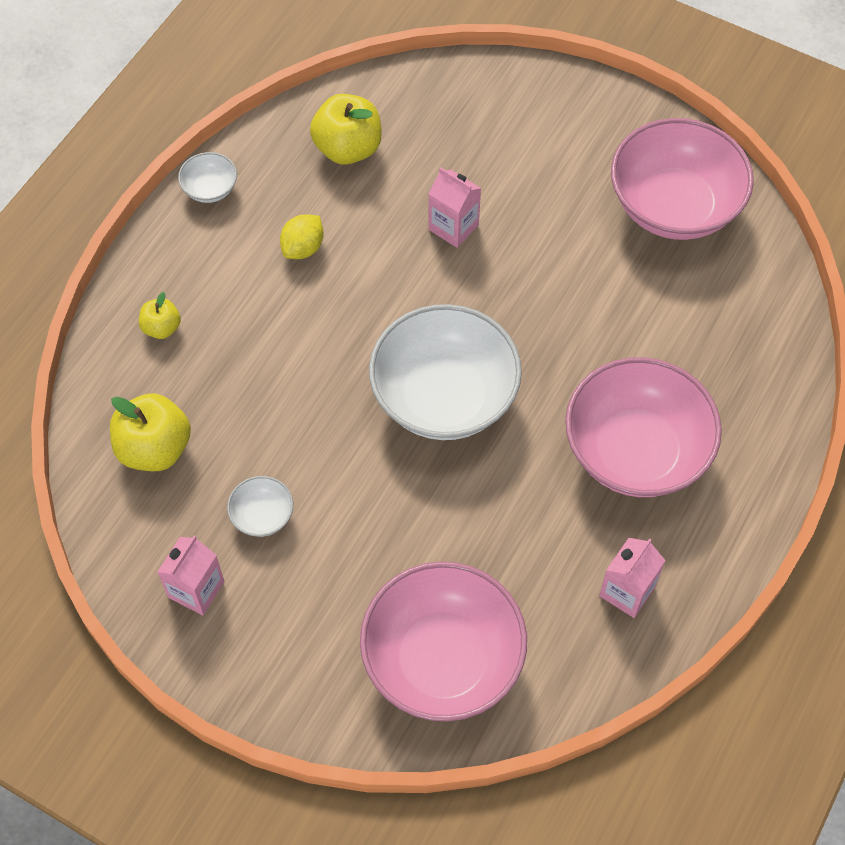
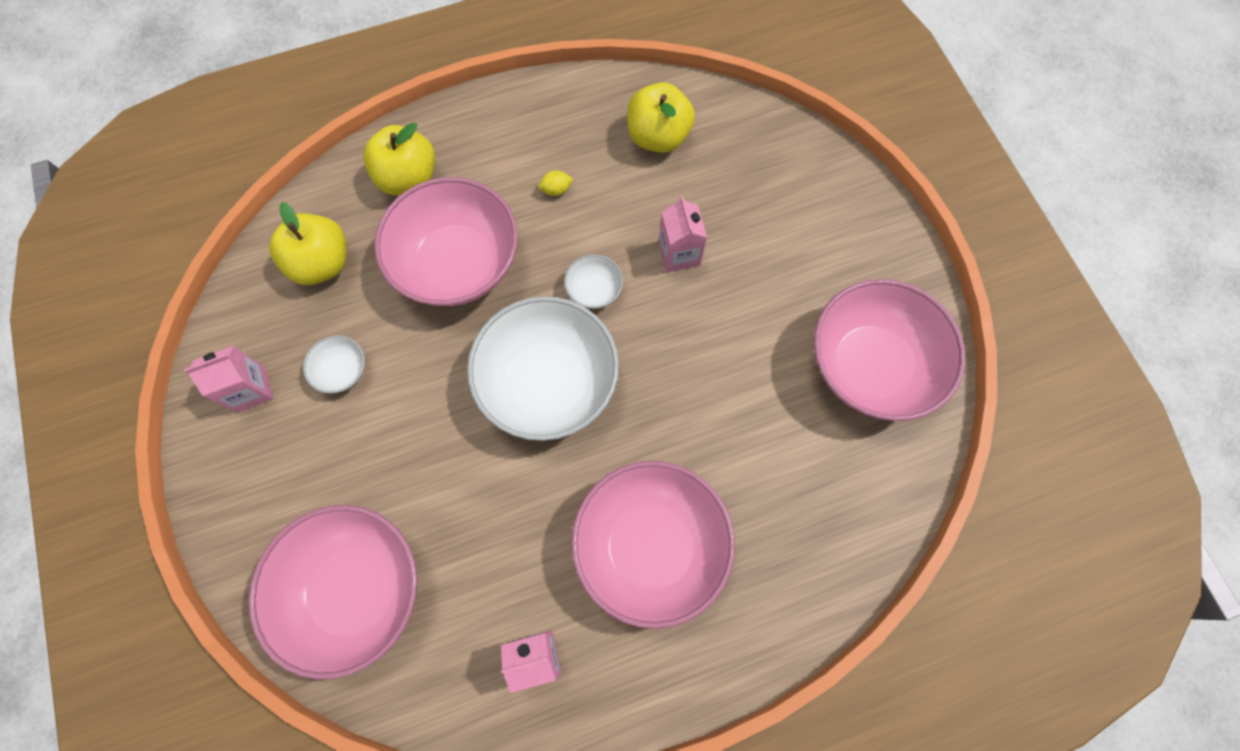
camera: 40 degrees right, 10 degrees up
(162, 328) = (408, 178): yellow apple -> yellow apple, size x1.83
(210, 189) = (534, 99): white bowl -> white bowl (594, 290)
(277, 363) = (458, 264): none -> pink bowl
(303, 248) = (556, 190): yellow lemon -> yellow lemon, size x0.66

